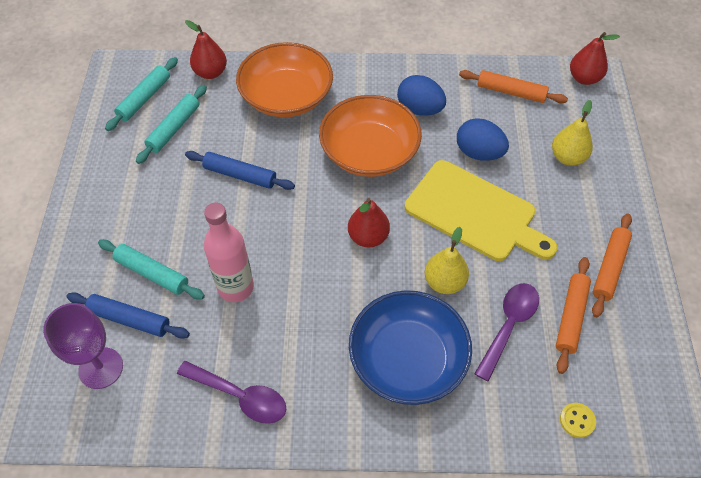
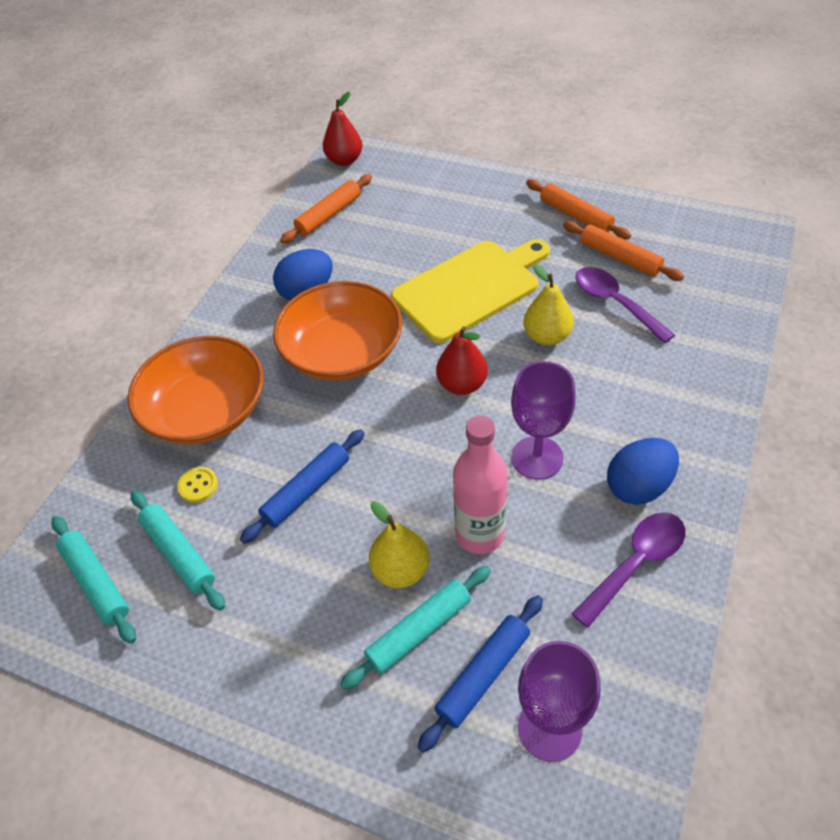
camera: 65 degrees left, 5 degrees down
(210, 72) = (105, 486): red pear -> none
(315, 306) = (537, 458): none -> purple goblet
(407, 359) = (630, 392): blue bowl -> none
(479, 153) = (395, 262): blue egg -> blue egg (638, 486)
(567, 157) = (436, 202): yellow pear -> yellow pear (401, 570)
(577, 420) = (729, 288): yellow button -> yellow button (198, 485)

